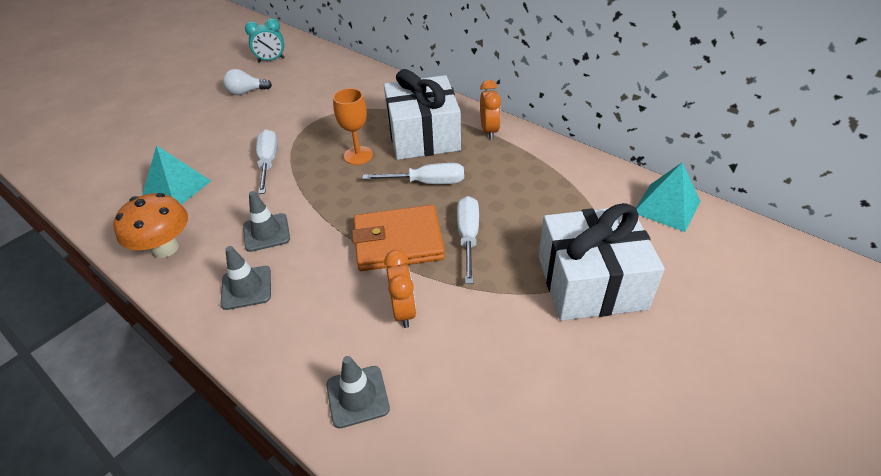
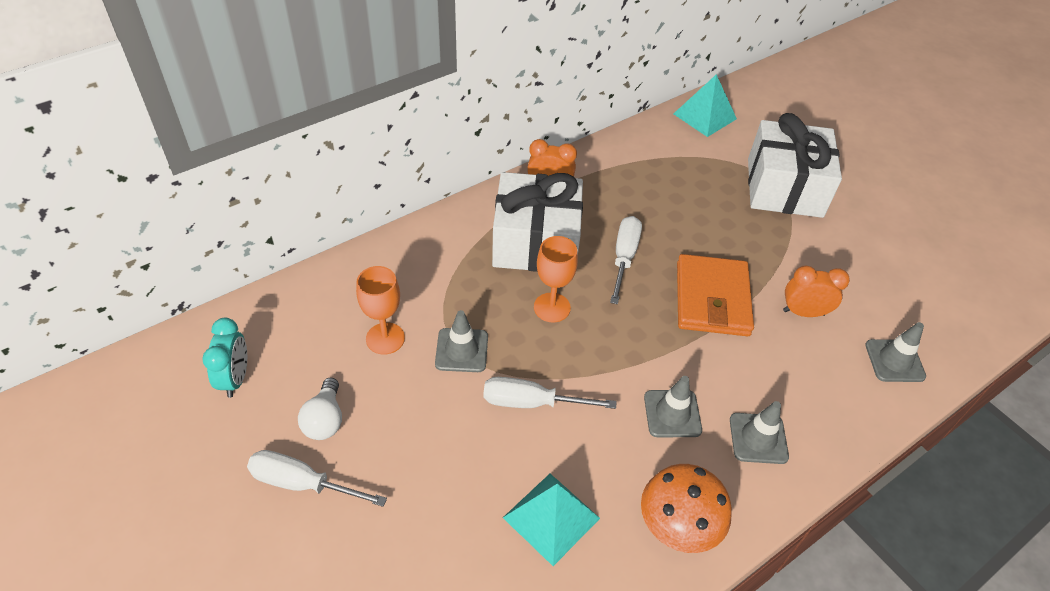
camera: 80 degrees left, 5 degrees up
(307, 126) = (461, 350): none -> grey traffic cone
(310, 96) = (385, 338): none -> orange goblet
(468, 236) = (715, 246): white screwdriver -> white screwdriver (301, 483)

